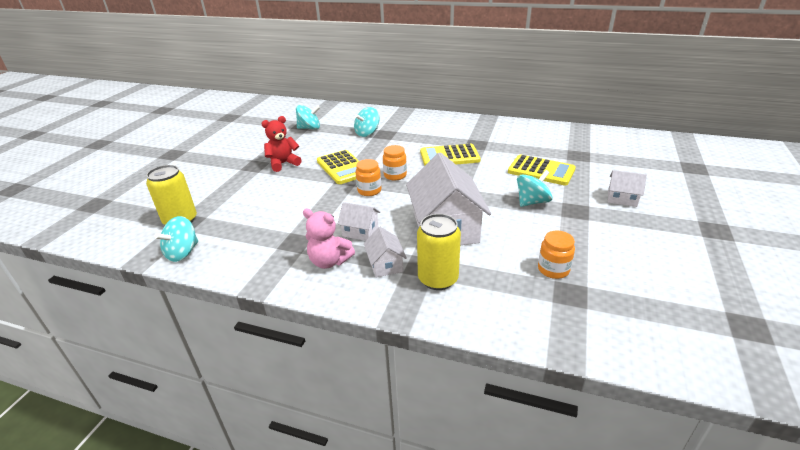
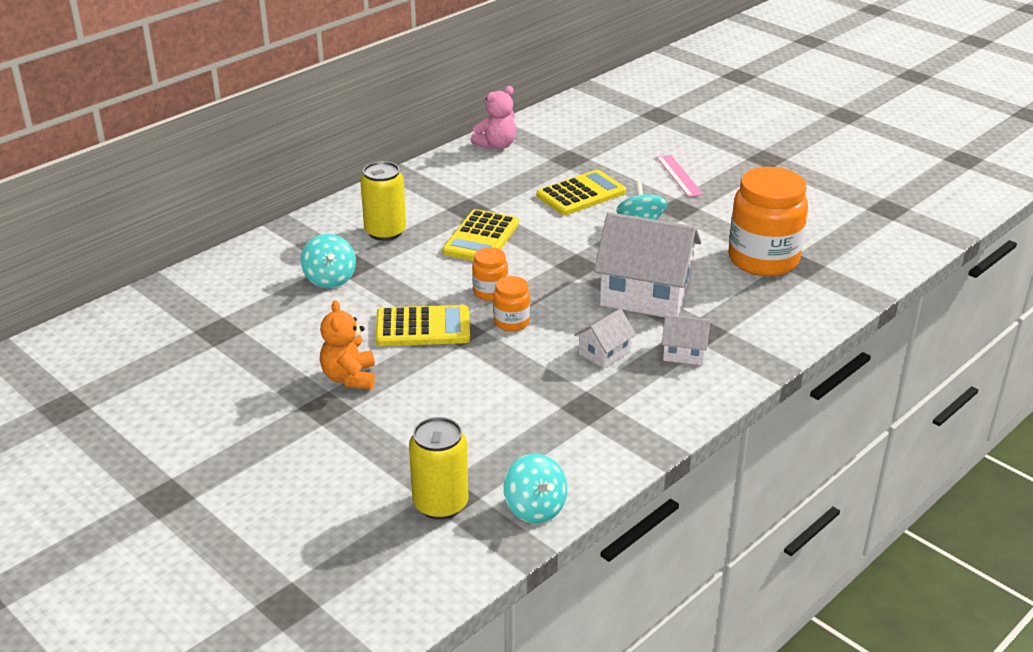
camera: 65 degrees left, 0 degrees up
(283, 163) = (349, 378): red teddy bear -> orange teddy bear
(309, 128) = (240, 327): turquoise spinning top -> none
(329, 261) = (649, 389): pink teddy bear -> pink teddy bear (496, 145)
(438, 279) = (732, 327): yellow can -> yellow can (385, 232)
(553, 269) = (763, 260): orange jar -> orange jar, size x2.11
(622, 198) = (679, 175): white house -> pink ruler

